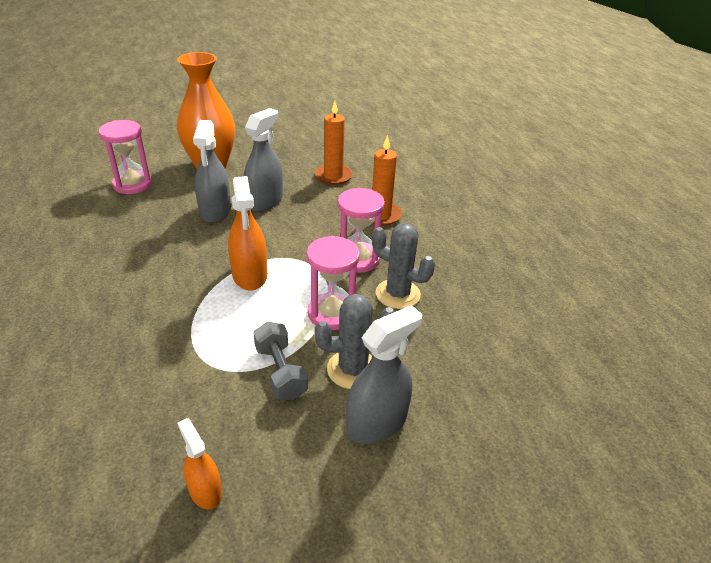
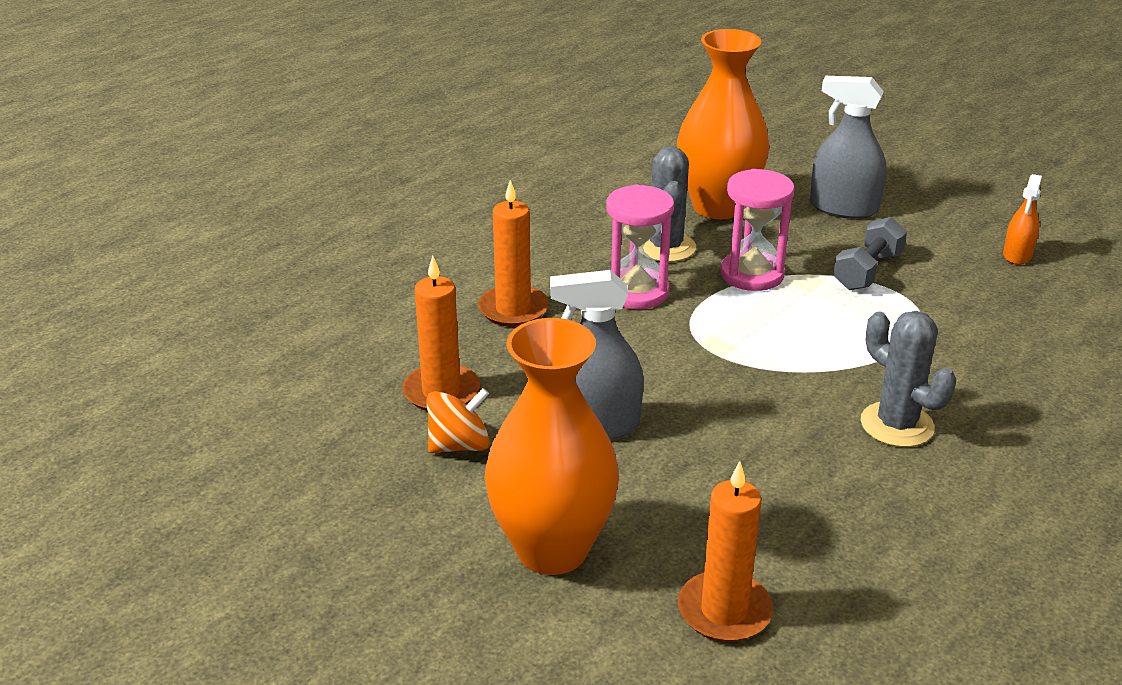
camera: 120 degrees left, 5 degrees down
(132, 184) = (724, 611): pink hourglass -> orange candle
(215, 211) = (680, 459): grey spray bottle -> none
(250, 275) = (769, 354): orange spray bottle -> none
(293, 169) = (459, 445): none -> orange spinning top
(353, 369) = (807, 237): grey cactus -> grey cactus (897, 425)
(434, 347) = (718, 207): none -> orange vase

